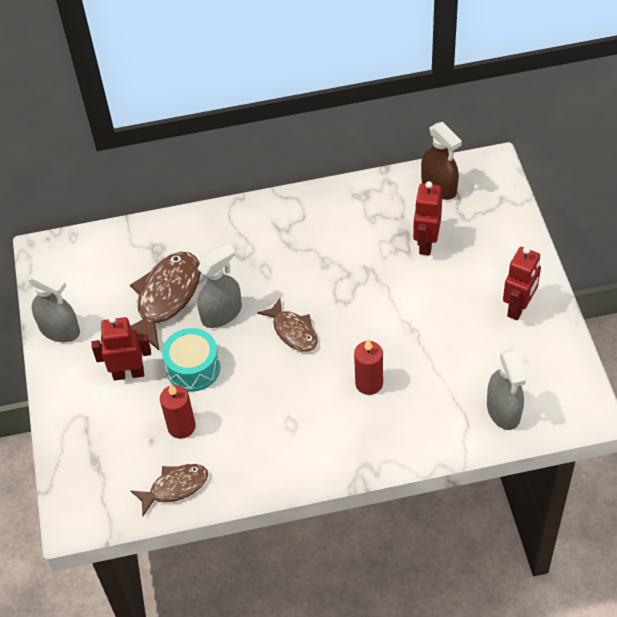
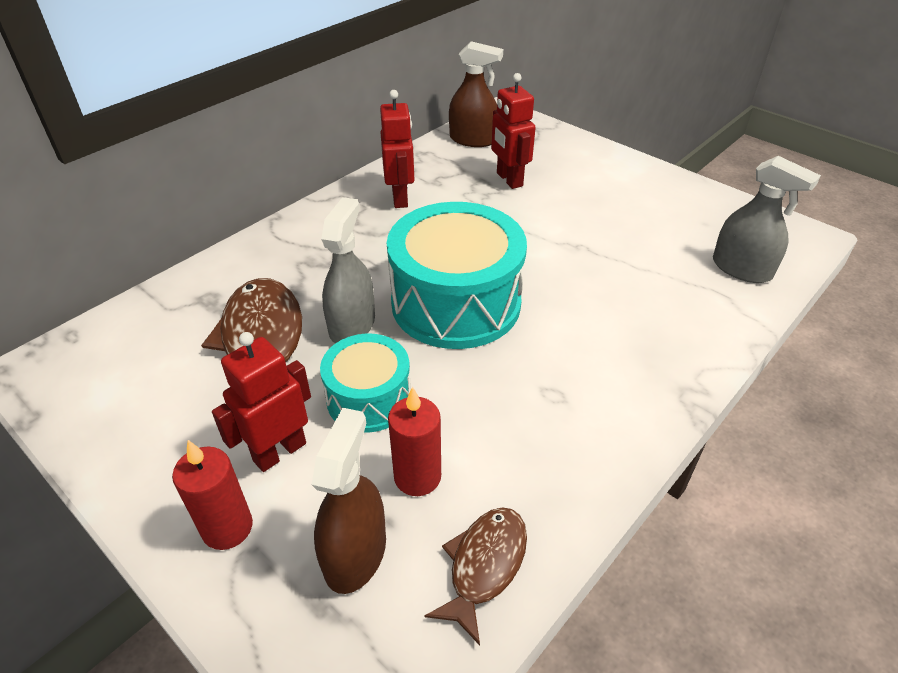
camera: 40 degrees left, 10 degrees down
(59, 329) = (122, 451): grey spray bottle -> none
(125, 446) = (355, 553): none -> brown spray bottle
(293, 331) = (456, 303): brown fish -> turquoise drum
(369, 383) = (591, 310): red candle -> red candle (227, 528)
(518, 308) = (647, 190): red robot -> red robot (400, 198)

